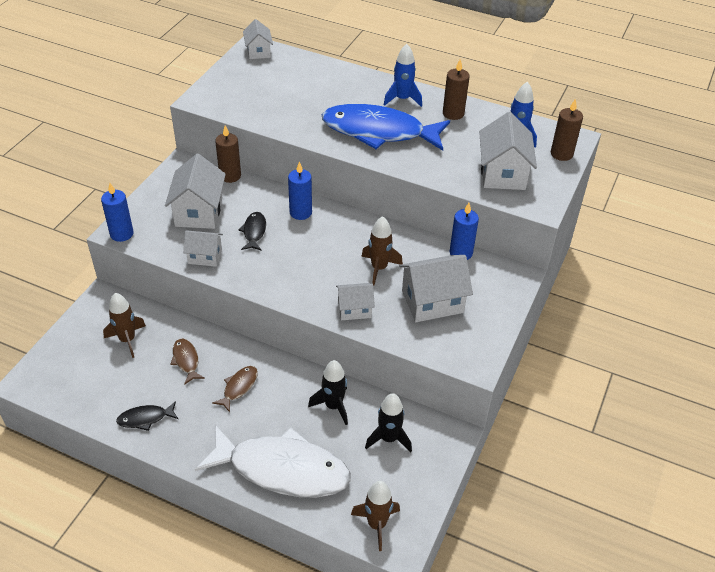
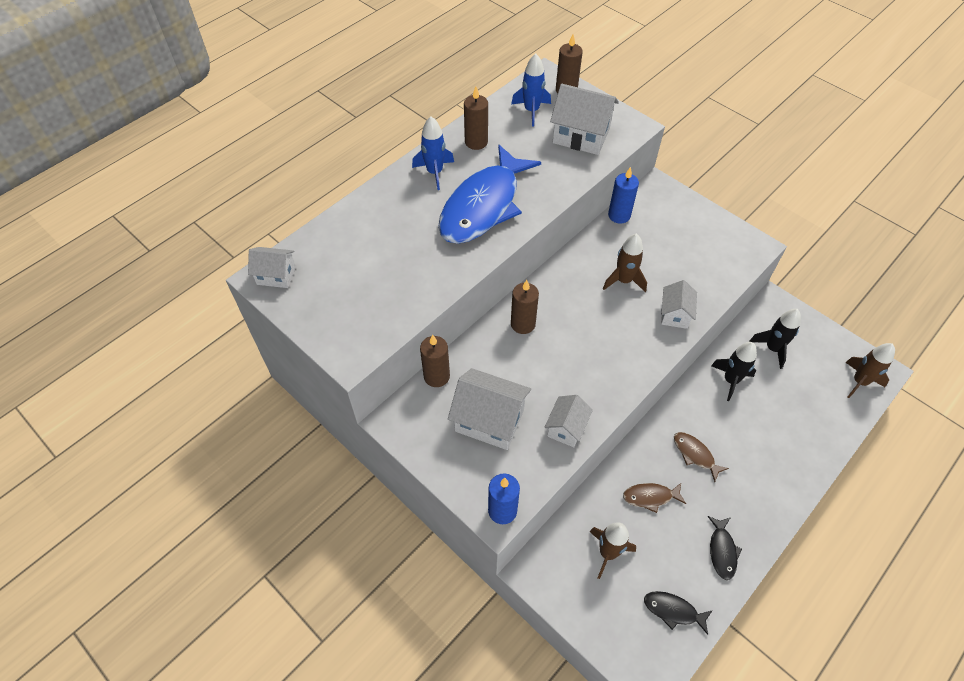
camera: 70 degrees left, 10 degrees up
(254, 232) = (540, 373): black fish -> black fish (673, 611)
(282, 469) = (797, 439): white fish -> none
(300, 212) = (523, 324): blue candle -> brown candle
(432, 302) = (677, 254): white house -> none

